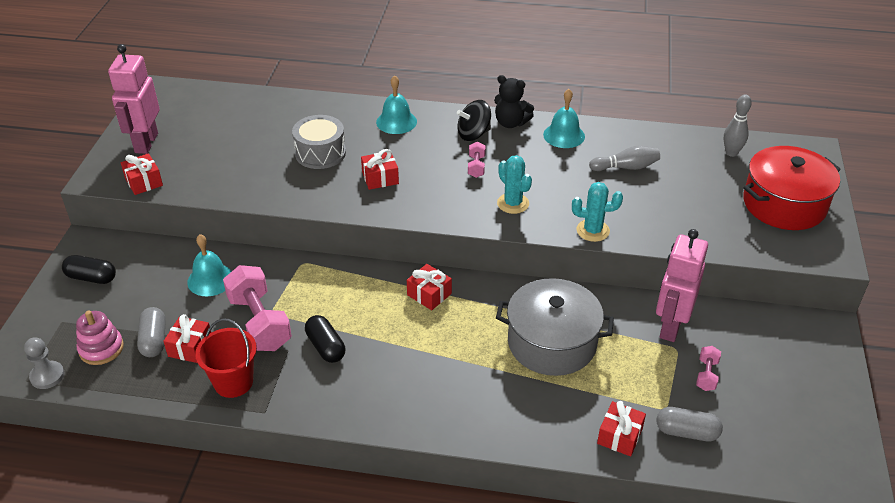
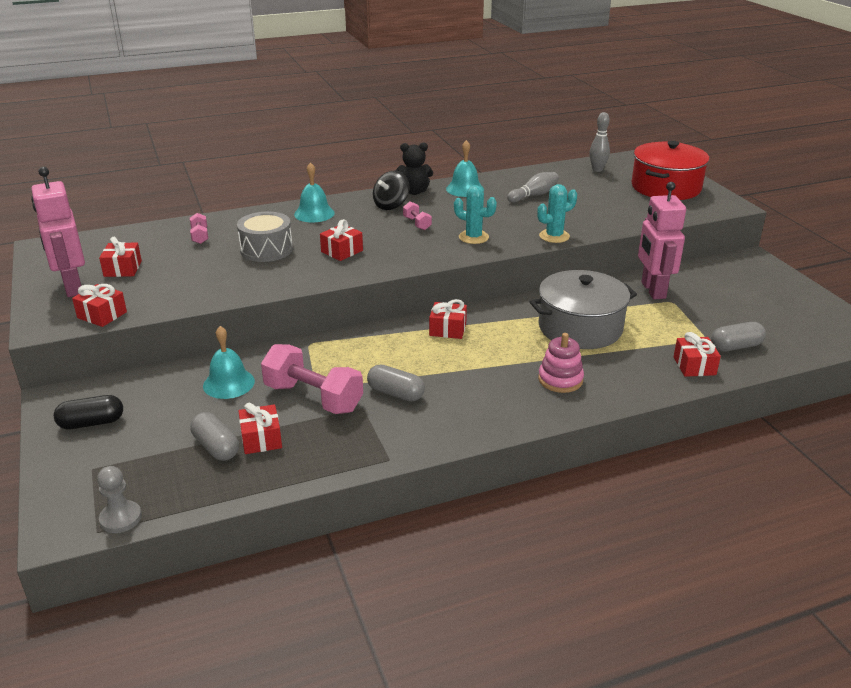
camera: 30 degrees left, 10 degrees down
(101, 348) = (163, 474): pink stacking toy -> pink stacking toy (560, 380)
(195, 135) = (123, 269): none -> red gift
(233, 382) = (334, 449): red bucket -> none
(326, 347) = (396, 393): black capsule -> grey capsule
(706, 375) = (709, 309): pink dumbbell -> pink dumbbell (200, 236)

